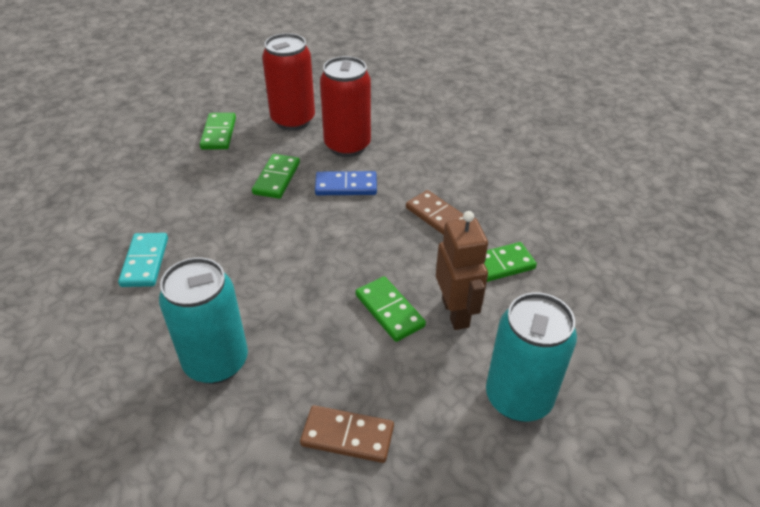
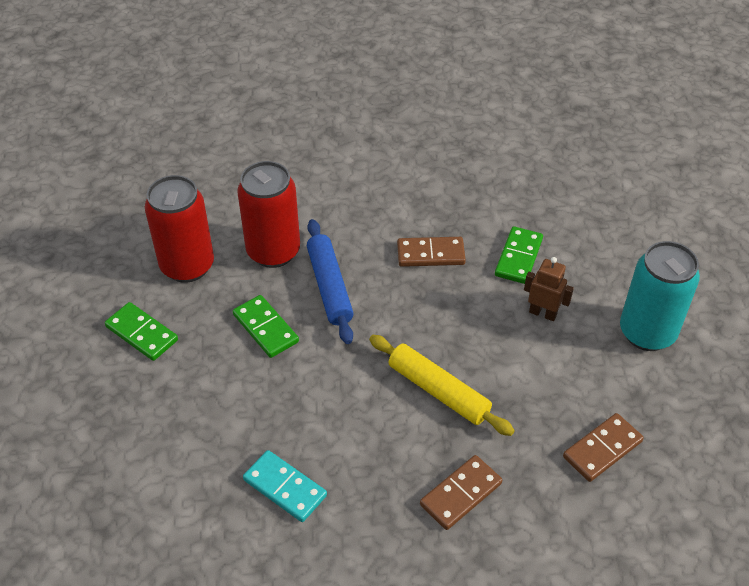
camera: 50 degrees left, 5 degrees up
(216, 362) = (460, 494): turquoise can -> brown domino
(307, 293) = (438, 391): none -> yellow rolling pin
(346, 186) = (329, 287): blue domino -> blue rolling pin
(389, 311) = (505, 350): green domino -> none
(456, 313) = (543, 313): brown robot -> brown robot, size x0.66

